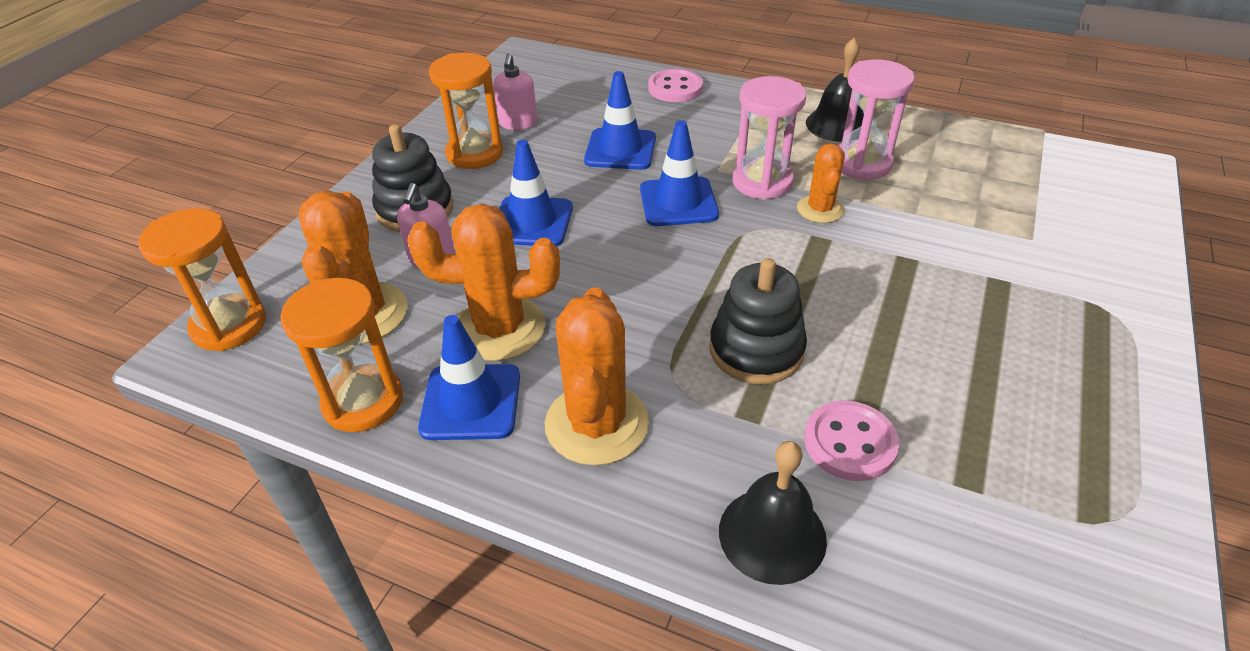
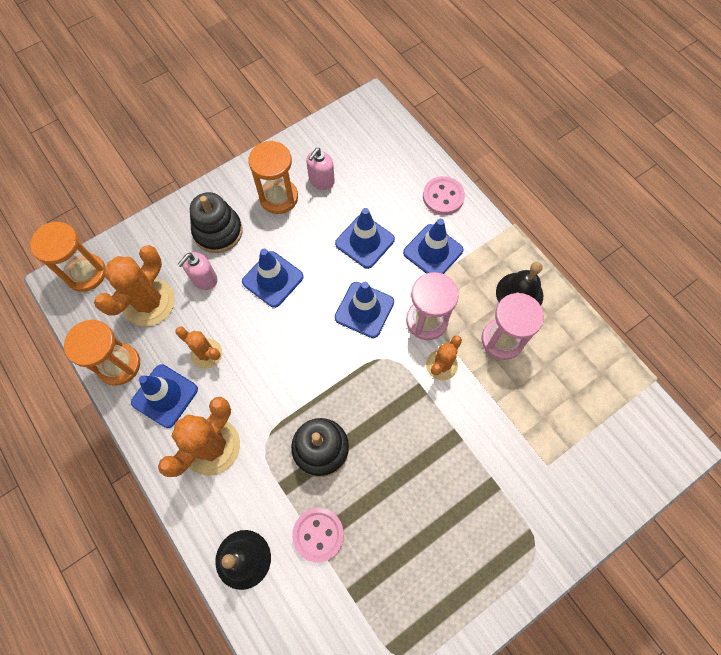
camera: 30 degrees right, 25 degrees up
(499, 328) = (206, 353): orange cactus -> orange cactus, size x0.59
(708, 129) = (433, 251): none -> blue traffic cone

